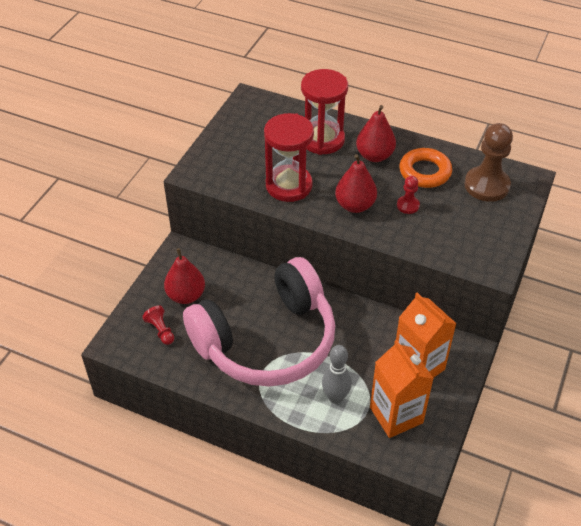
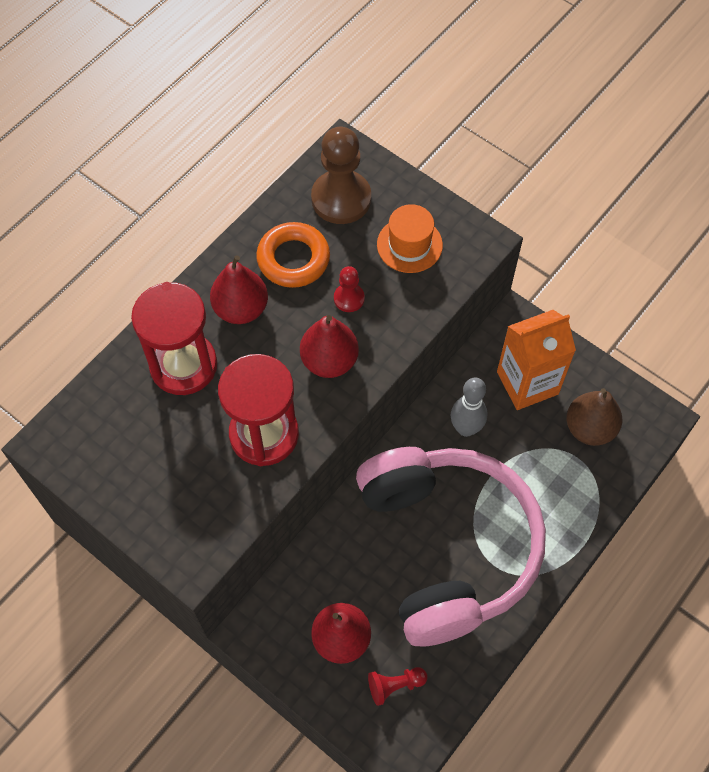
camera: 75 degrees left, 15 degrees up
(335, 397) = (551, 488): grey bowling pin -> grey bowling pin (466, 428)
(396, 415) = (589, 428): orange carton -> brown pear
(468, 229) = (409, 245): none -> orange hat

